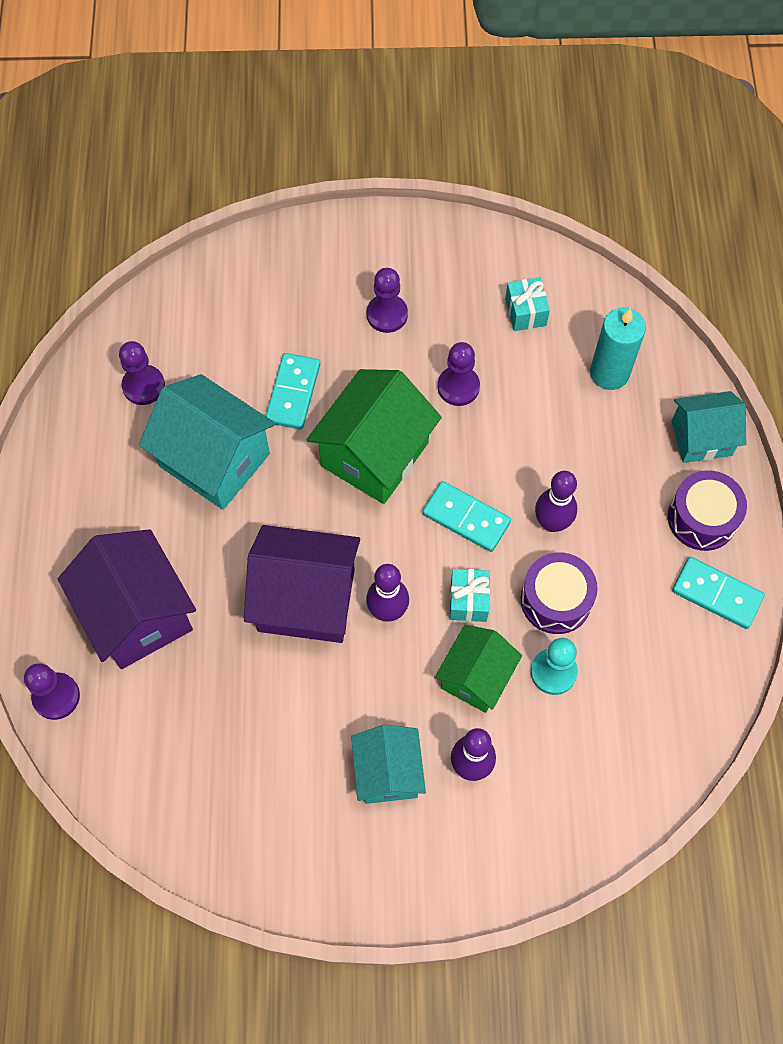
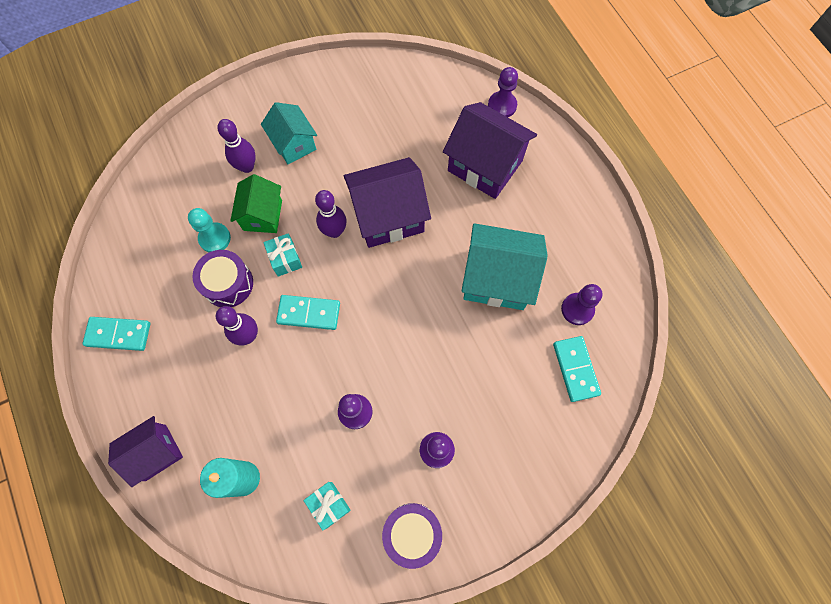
camera: 155 degrees right, 5 degrees up
(293, 393) = (472, 351): turquoise domino -> turquoise domino (575, 369)
(374, 454) = (391, 331): green house -> none
(701, 438) = (156, 452): turquoise house -> purple house
(702, 518) = (141, 386): purple drum -> purple drum (412, 533)

